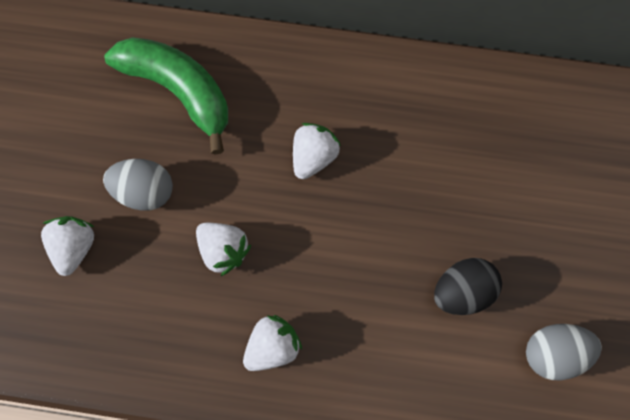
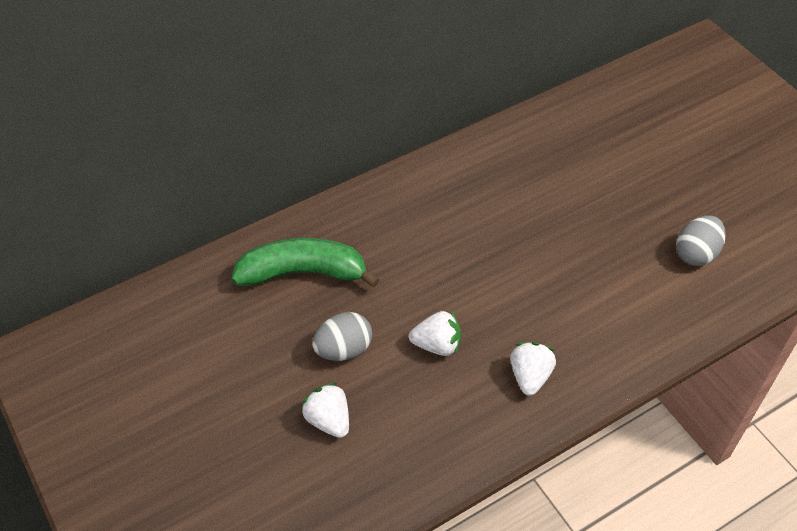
camera: 40 degrees left, 20 degrees down
(313, 157) = (438, 249): white strawberry -> none
(462, 292) = (610, 259): black egg -> none

